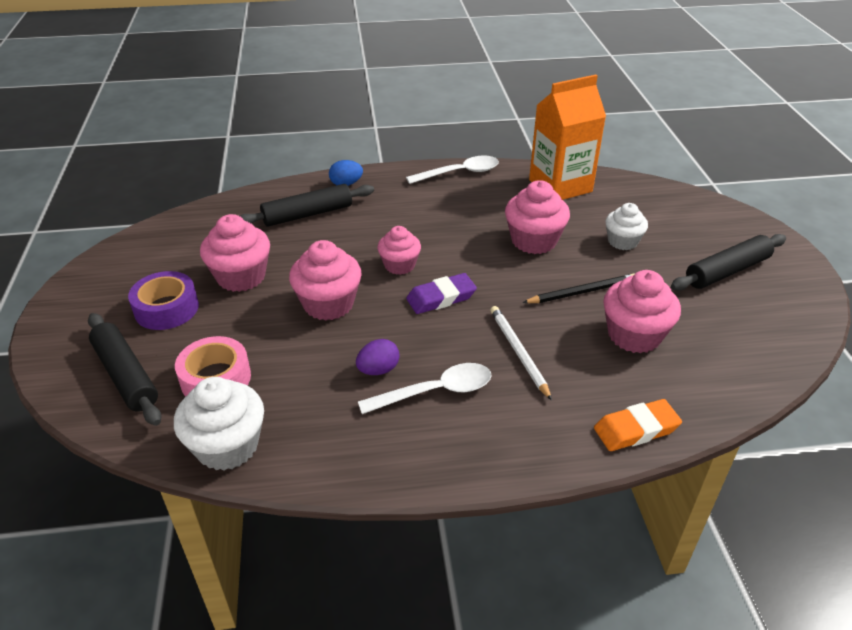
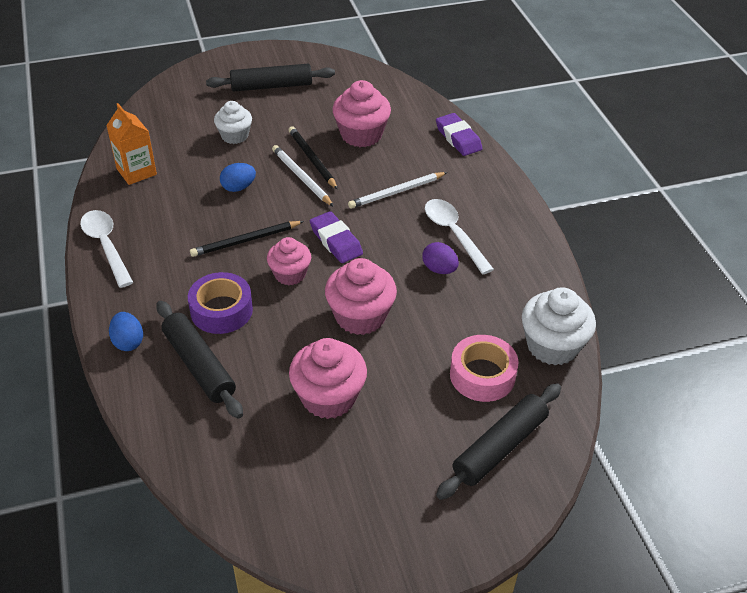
camera: 100 degrees left, 5 degrees up
(166, 309) = (395, 448): purple tape -> purple tape (221, 310)
(452, 242) = (246, 241): none -> black pencil
(534, 241) = (238, 187): pink cupcake -> blue egg
(549, 282) = (301, 177): none -> white pencil
(560, 186) = (136, 172): orange carton -> orange carton, size x0.62
(636, 429) = (458, 138): orange eraser -> purple eraser
(727, 271) = (271, 86): black rolling pin -> black rolling pin turned 60 degrees counterclockwise

